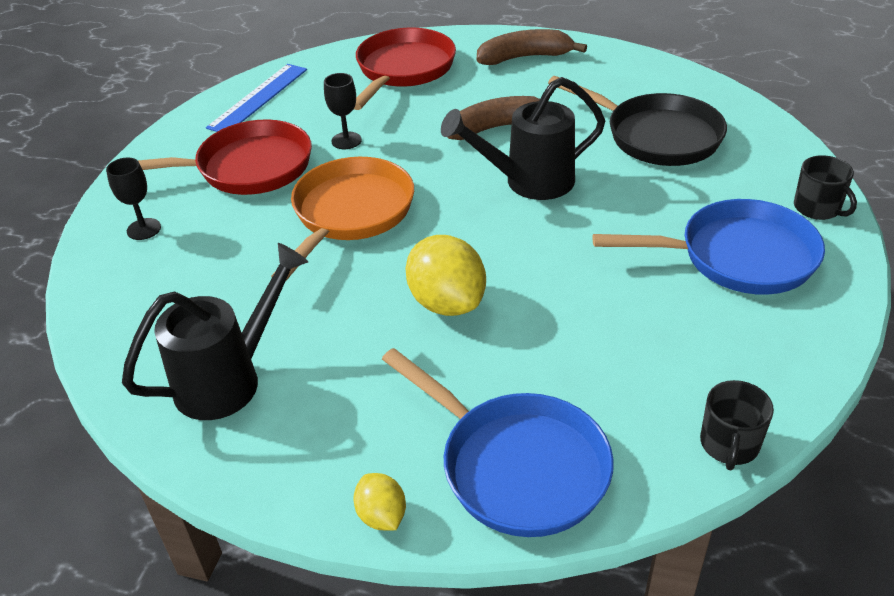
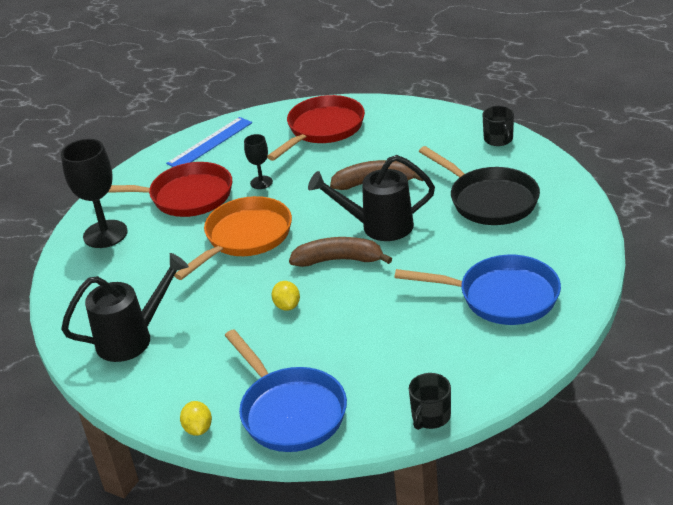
camera: 15 degrees right, 5 degrees down
(144, 229) = (105, 234): black goblet -> black goblet, size x1.89
(447, 302) = (287, 306): yellow lemon -> yellow lemon, size x0.54
(525, 57) = (419, 126): brown banana -> brown banana (339, 260)
(817, 208) = (581, 267): black mug -> black mug (498, 139)

